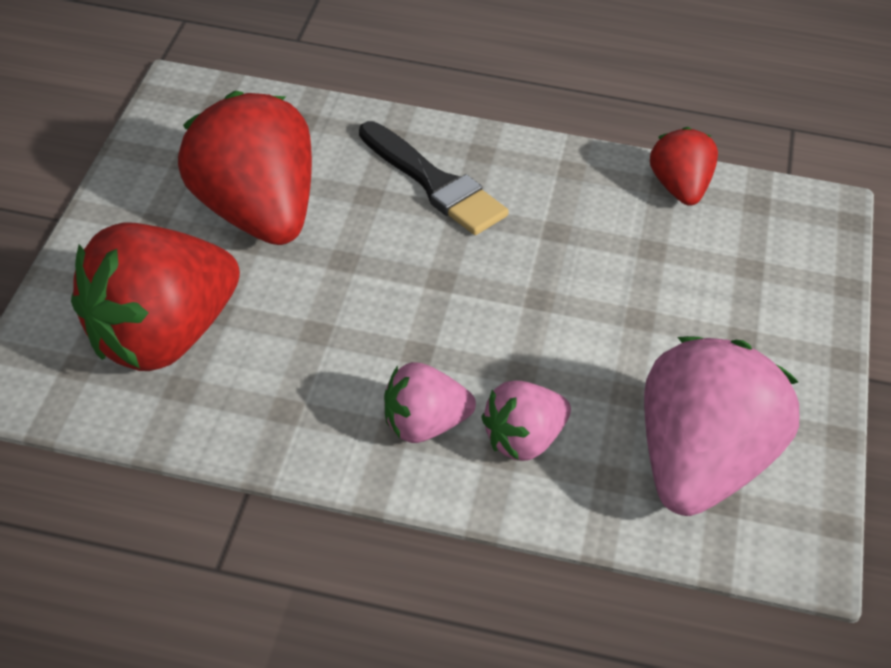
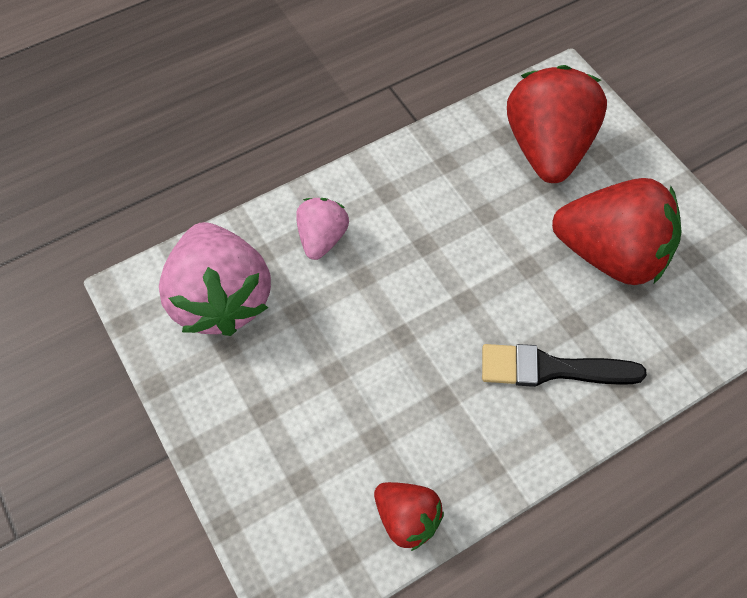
camera: 140 degrees right, 15 degrees up
(424, 425) = (376, 206): pink strawberry -> none

